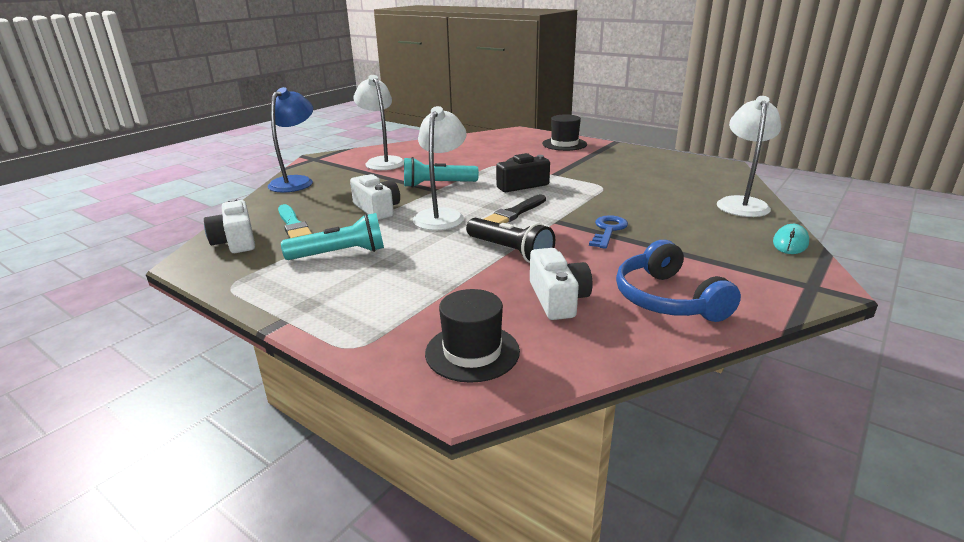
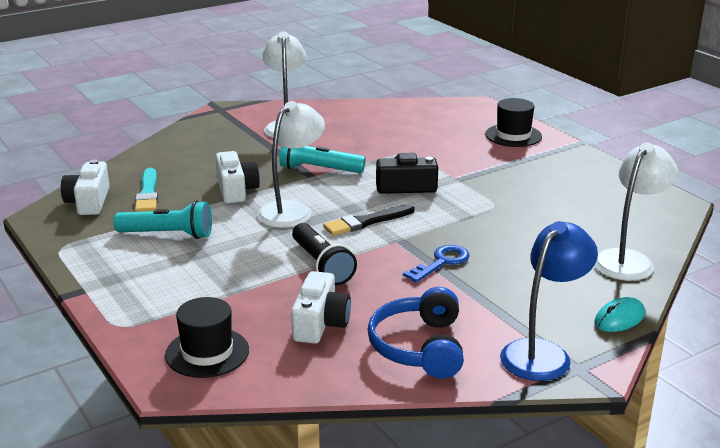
camera: 20 degrees right, 0 degrees up
(296, 182) = (182, 139): blue lamp -> blue lamp (543, 353)

